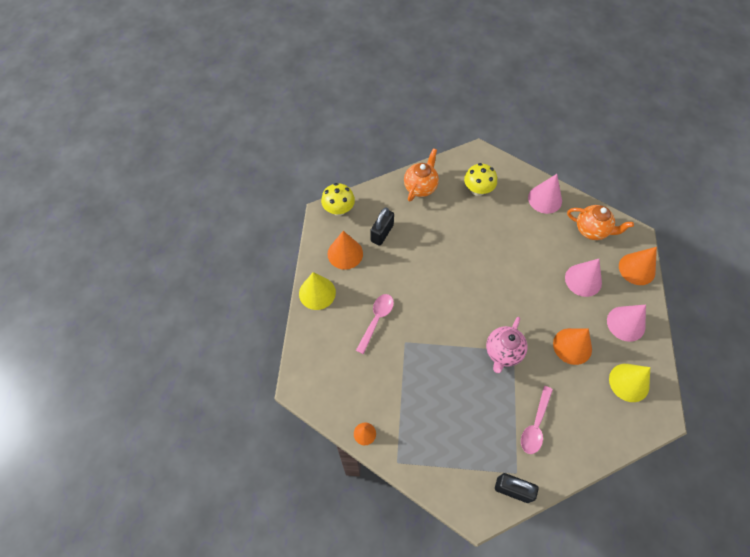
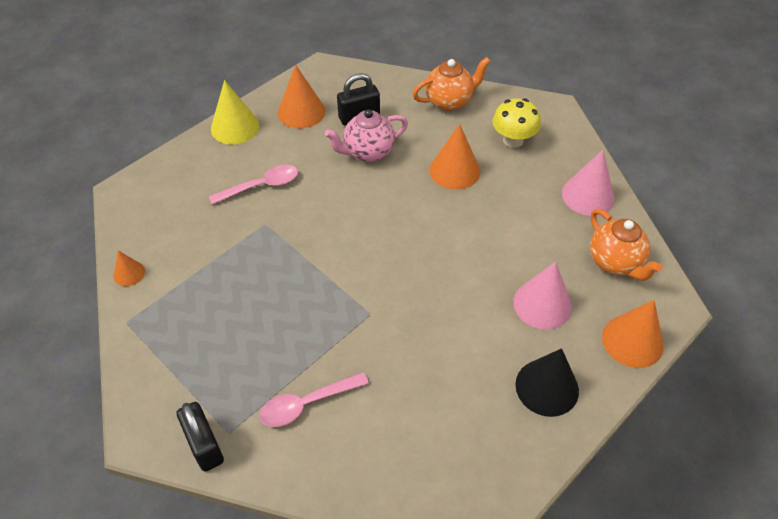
camera: 40 degrees right, 10 degrees down
(339, 209) = (340, 73): yellow mushroom -> none
(503, 353) = (356, 307): pink teapot -> pink teapot (368, 152)
(572, 346) = (447, 360): orange cone -> orange cone (454, 170)
(626, 323) = (547, 387): pink cone -> black cone
(629, 382) = (476, 452): yellow cone -> none

